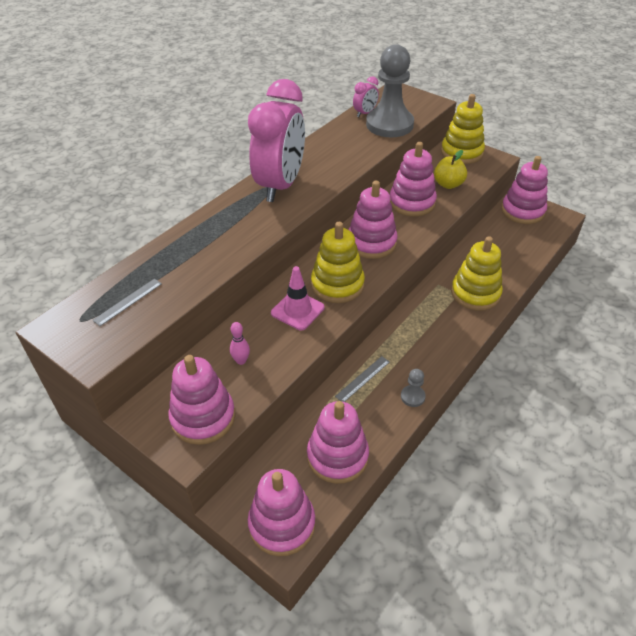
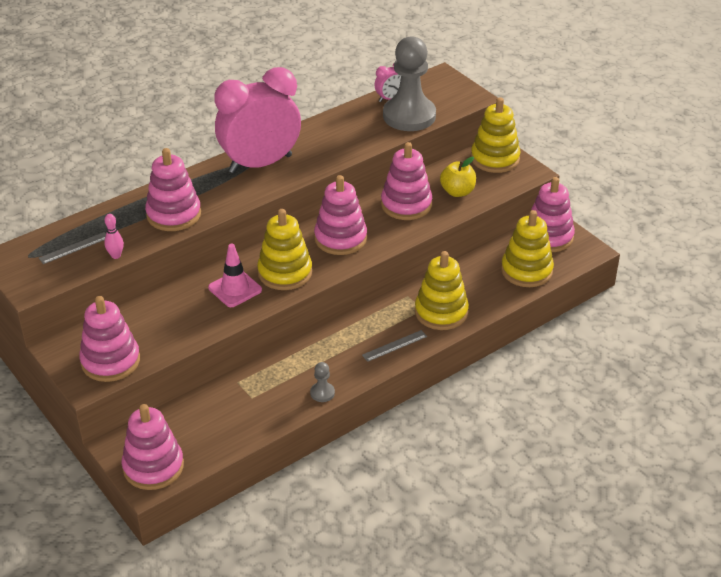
camera: 15 degrees right, 5 degrees down
(241, 361) = (163, 322): pink bowling pin -> pink bowling pin (116, 256)
(280, 186) = (260, 164): pink clock -> pink clock turned 150 degrees counterclockwise
(337, 456) = (226, 427): pink stacking toy -> pink stacking toy (174, 214)
(363, 379) = (283, 368): grey ruler -> grey ruler (394, 346)
(523, 243) = (526, 270): none -> yellow stacking toy

